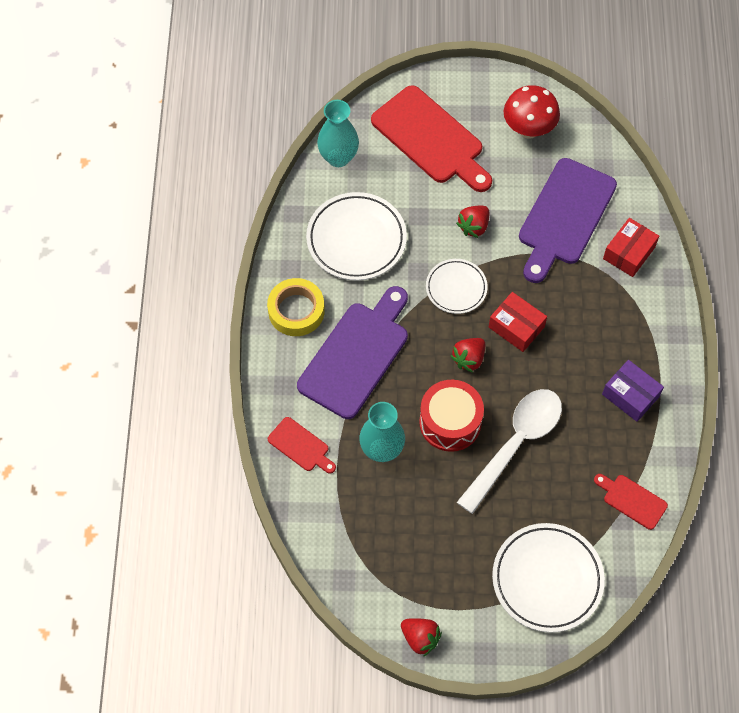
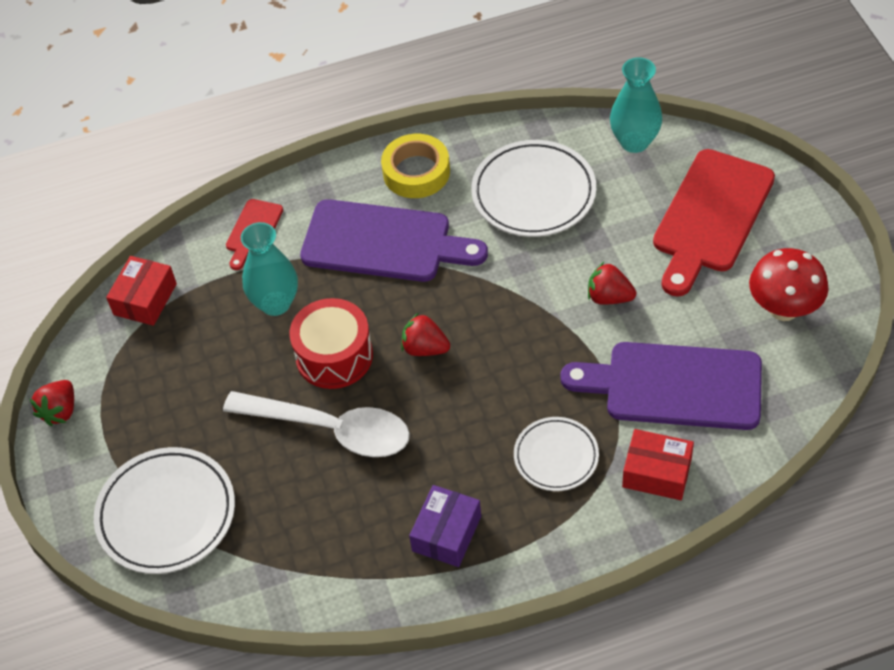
camera: 75 degrees right, 10 degrees down
(456, 288) = (515, 306): white plate -> white plate (556, 456)
(516, 327) = (489, 382): red box -> red box (145, 299)
(632, 500) = (300, 576): red cutting board -> none

